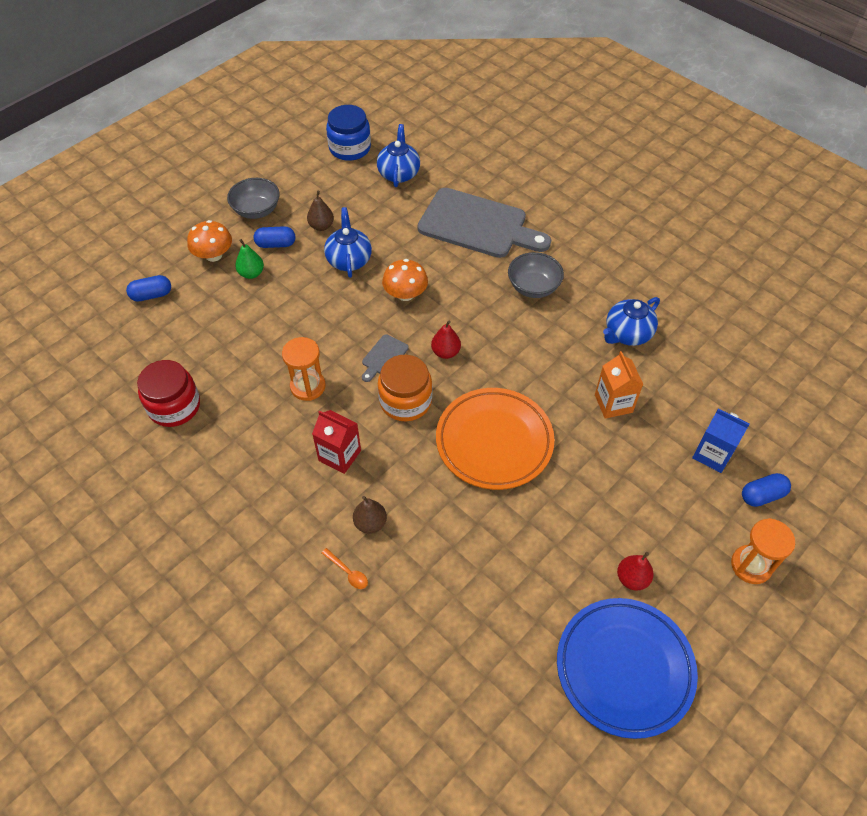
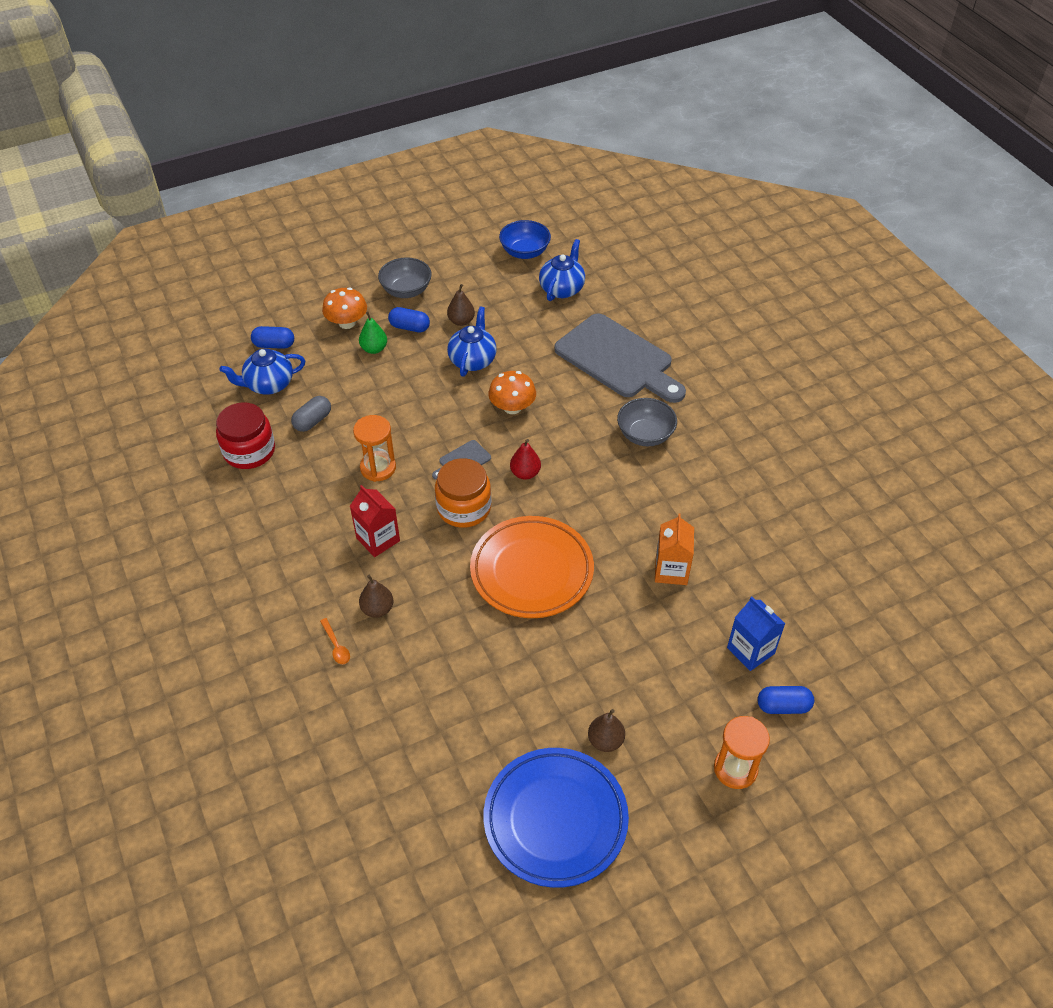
camera: 20 degrees right, 5 degrees down
(224, 359) = (313, 421): none -> grey capsule
(350, 148) = (525, 252): blue jar -> blue bowl
(627, 334) = (720, 507): blue teapot -> blue teapot (268, 385)
(632, 578) = (605, 741): red pear -> brown pear

